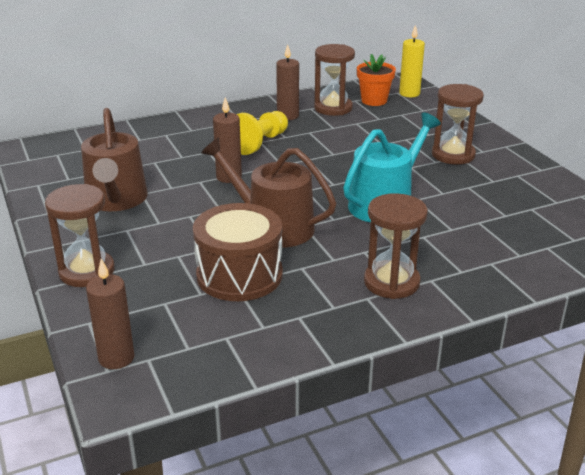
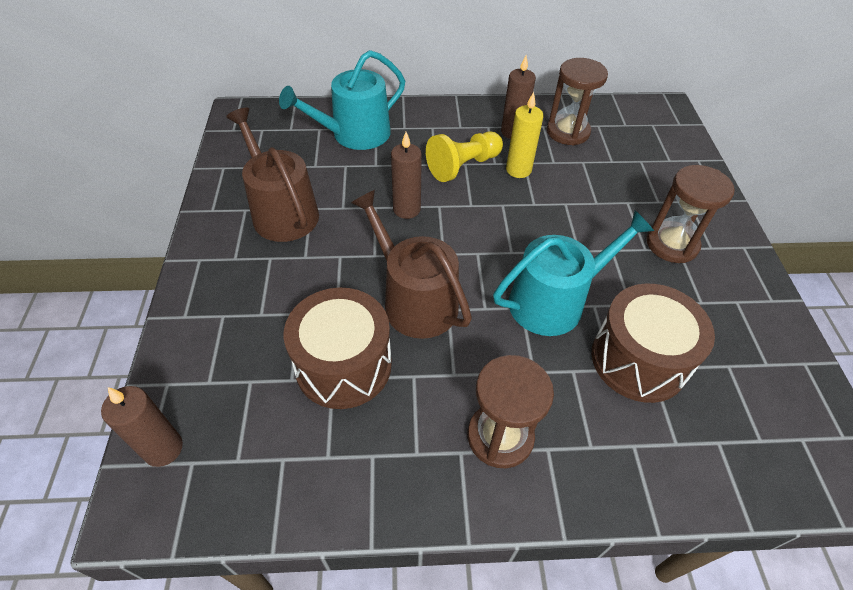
camera: 20 degrees right, 20 degrees up
(87, 271) = (202, 307): brown hourglass -> none
(116, 200) = (281, 211): brown watering can -> brown watering can turned 135 degrees clockwise
(148, 142) = (354, 134): none -> turquoise watering can
(374, 100) = (619, 131): orange flower pot -> none
(409, 93) = (665, 130): yellow candle -> yellow candle (518, 170)
(467, 220) = (638, 360): none -> brown drum

